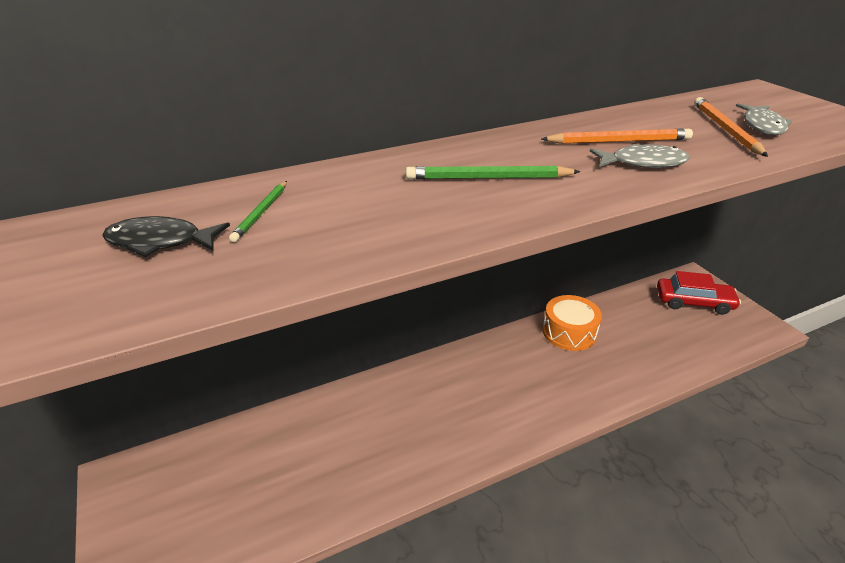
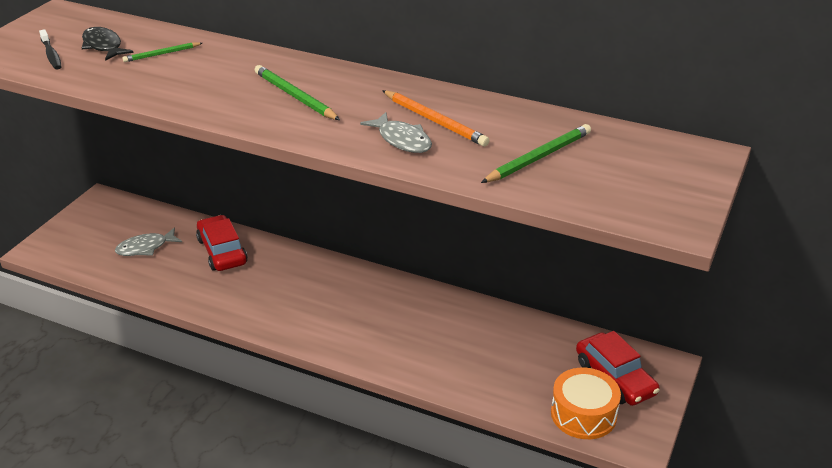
camera: 50 degrees right, 0 degrees up
(99, 289) = (51, 55): none -> black toothbrush
(334, 423) = (222, 251): none -> red car
(569, 332) = (458, 316): orange drum -> orange drum (583, 414)
(725, 129) = (538, 158): orange pencil -> green pencil
(762, 126) = (578, 172): grey fish -> grey fish (145, 248)

